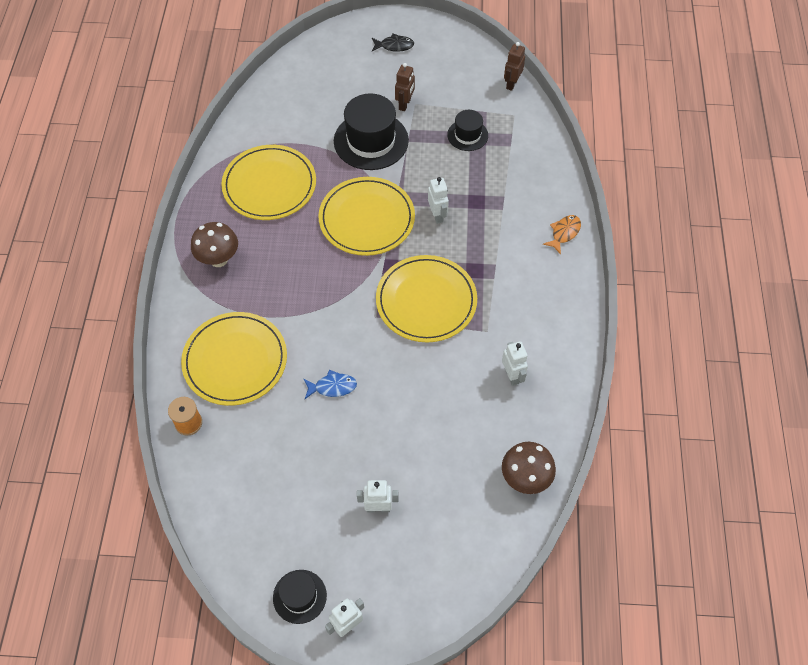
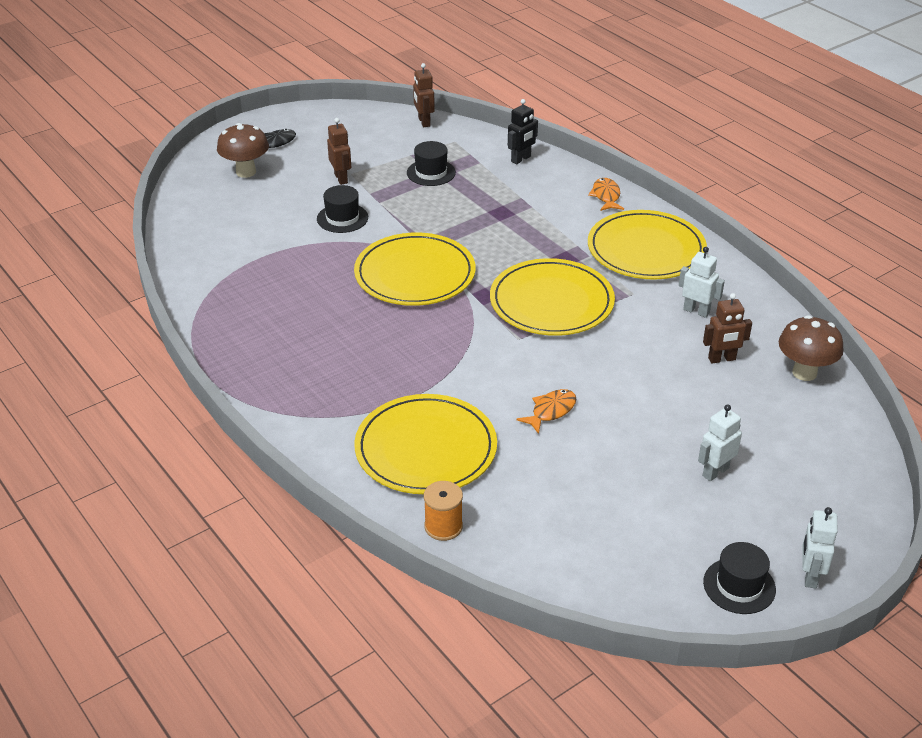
camera: 40 degrees left, 20 degrees down
(219, 259) = (300, 382): brown mushroom -> brown mushroom (246, 172)
(269, 185) = (279, 299): yellow plate -> yellow plate (646, 250)
(332, 387) = (551, 411): blue fish -> orange fish
(371, 141) = (342, 218): black hat -> black hat, size x0.55
(437, 215) = (479, 239): white robot -> none
(483, 427) = (722, 359): none -> brown robot
(542, 160) = (521, 159): none -> black robot

